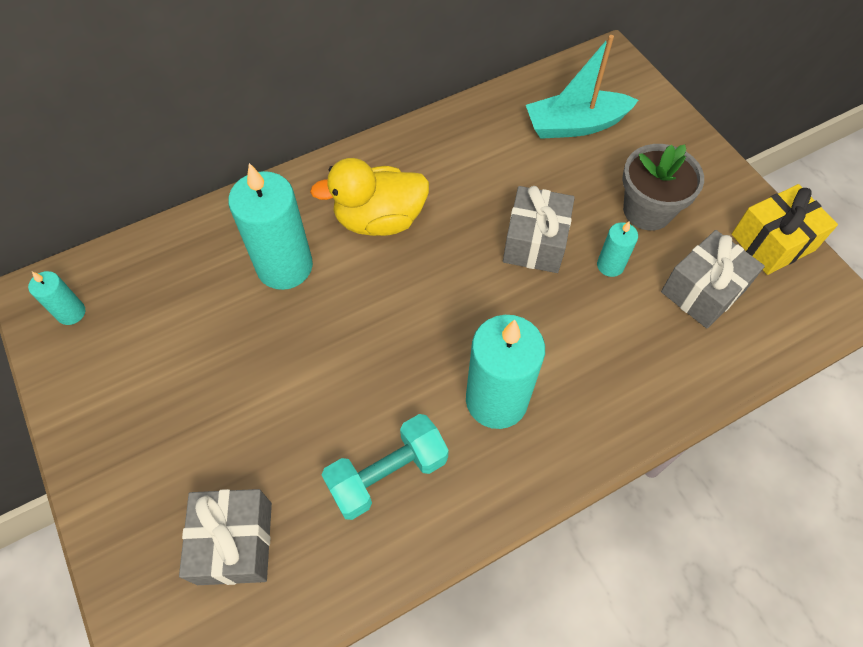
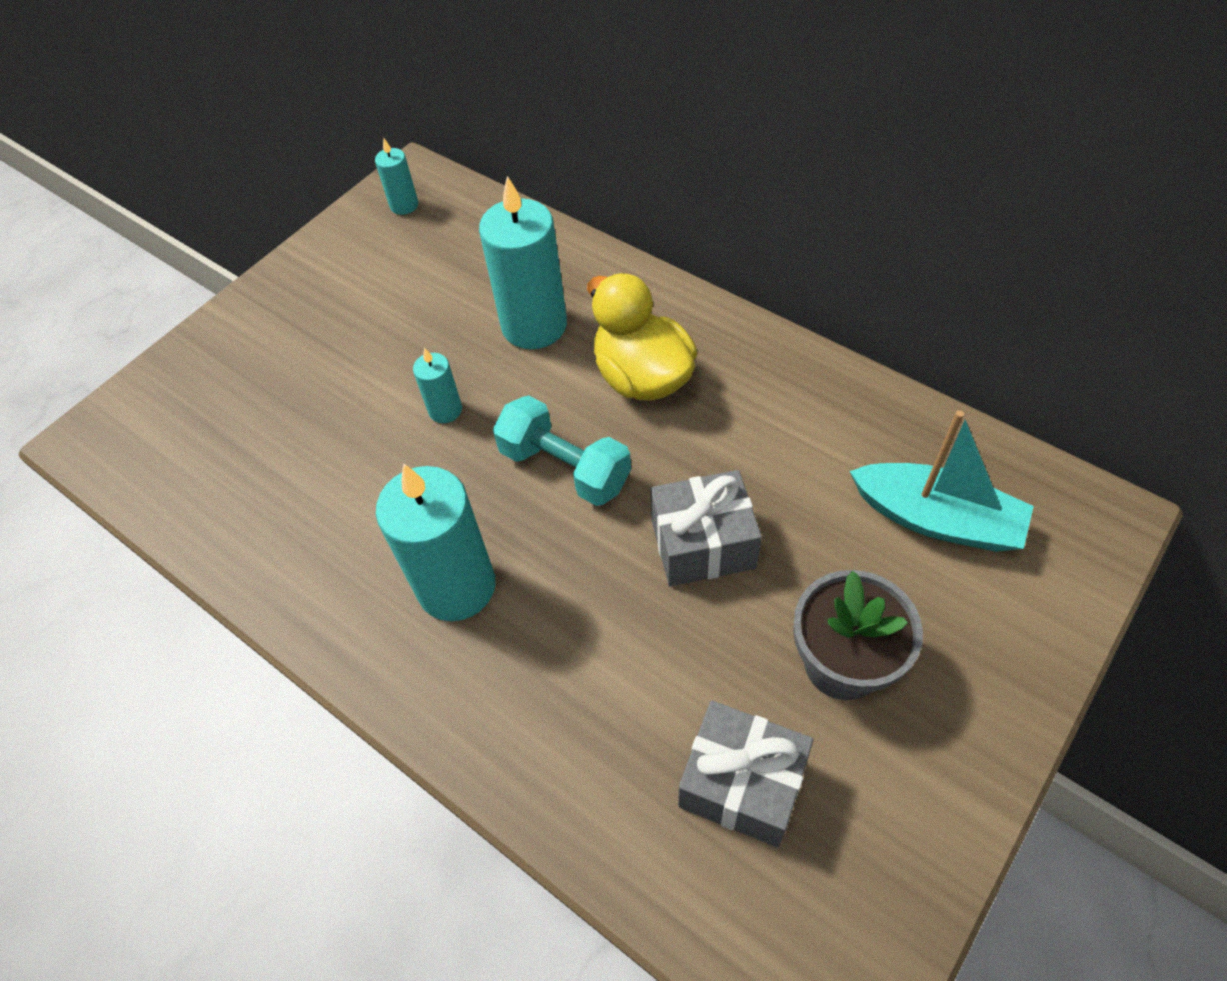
camera: 70 degrees right, 5 degrees down
(235, 542) = (221, 428): grey gift -> none
(387, 474) = (329, 518): turquoise dumbbell -> turquoise dumbbell (565, 467)
(575, 125) = (936, 519): turquoise boat -> turquoise boat turned 150 degrees clockwise
(610, 265) = (717, 645): turquoise candle -> turquoise candle (445, 410)
(773, 242) = (896, 868): yellow gift -> none

